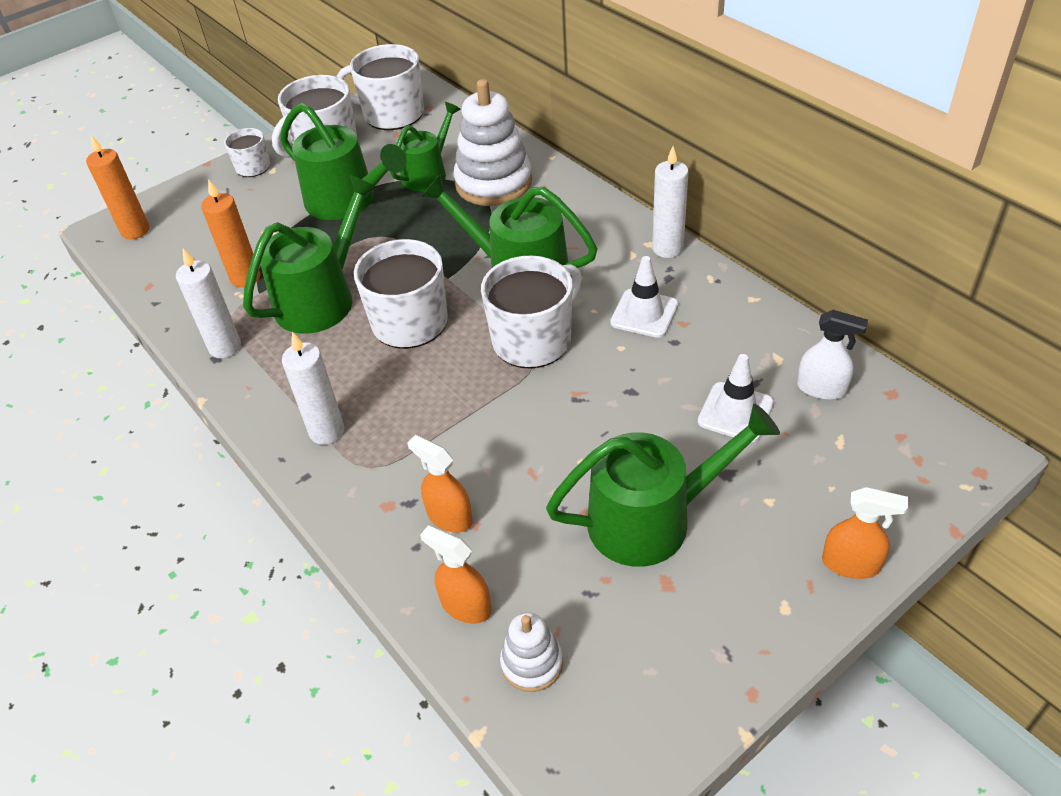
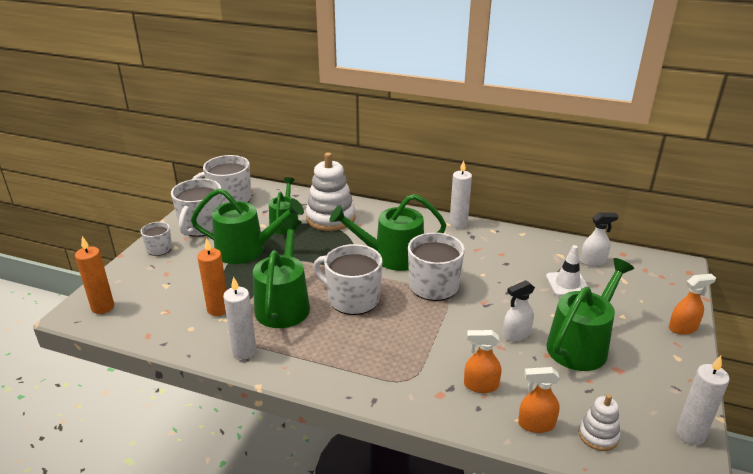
camera: 35 degrees left, 15 degrees down
(327, 431) = (362, 371): white candle -> white candle (690, 434)
(572, 462) = (516, 334): none -> white spray bottle
(644, 313) = (478, 255): white traffic cone -> none

